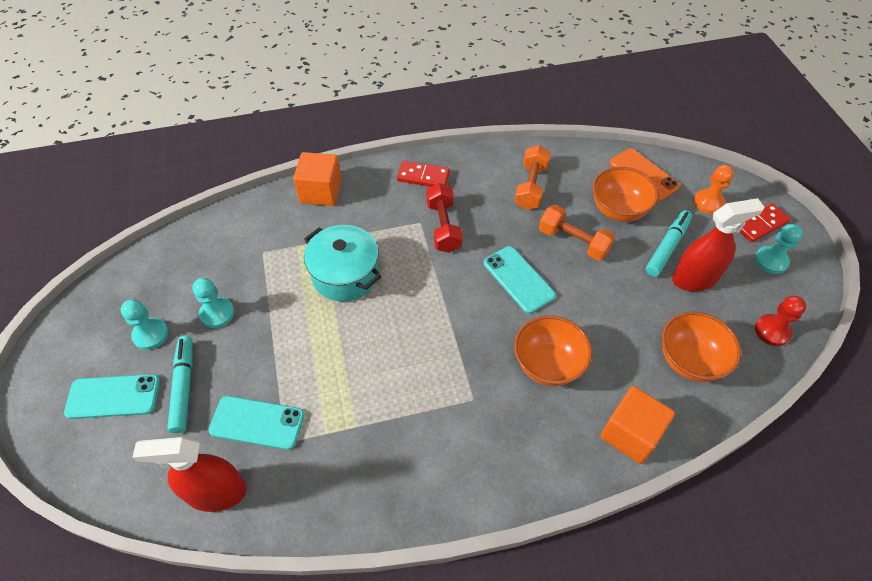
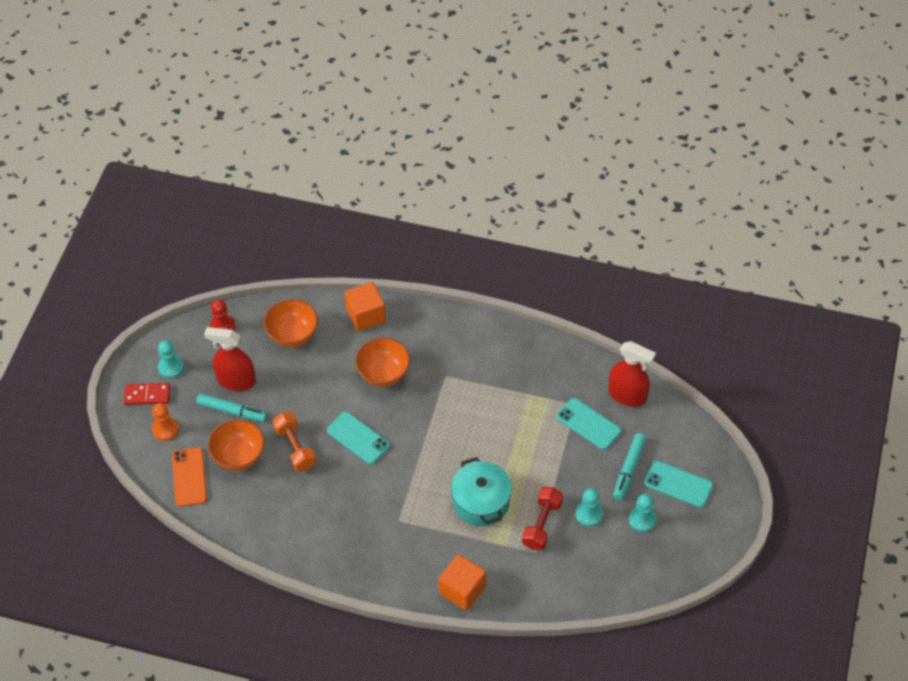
camera: 150 degrees left, 0 degrees up
(423, 176) = (368, 564): red domino -> none
(443, 227) = (383, 507): red dumbbell -> red dumbbell (542, 524)
(518, 279) = (358, 438): turquoise phone -> turquoise phone turned 45 degrees counterclockwise
(531, 187) = (288, 510): orange dumbbell -> none
(667, 247) = (232, 411): turquoise marker -> turquoise marker turned 135 degrees counterclockwise

